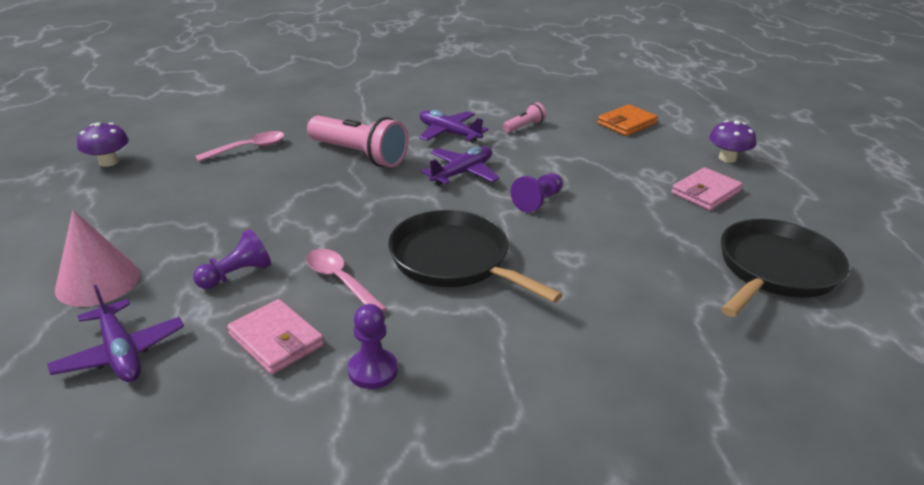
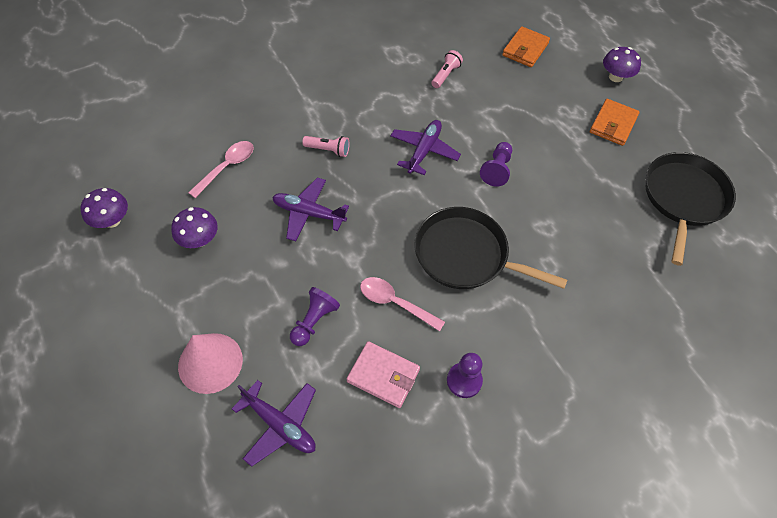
camera: 20 degrees left, 25 degrees up
(176, 190) = (199, 239): none -> purple mushroom
(359, 155) = (328, 150): pink flashlight -> pink flashlight, size x0.48
(449, 133) = (388, 100): purple plane -> purple plane (308, 213)
(705, 192) = (613, 124): pink wallet -> orange wallet

